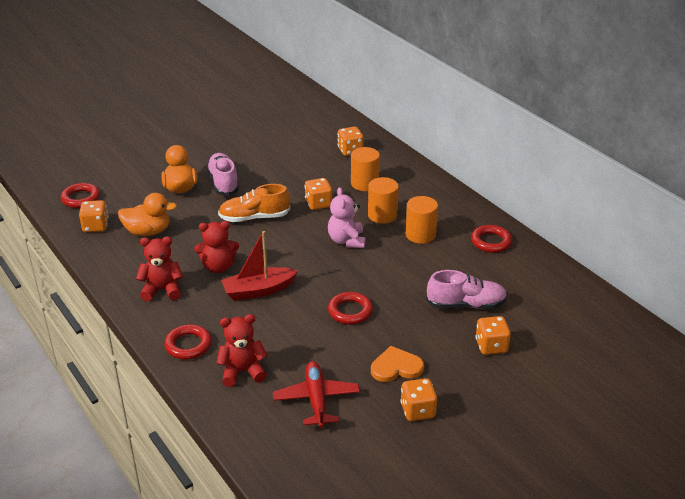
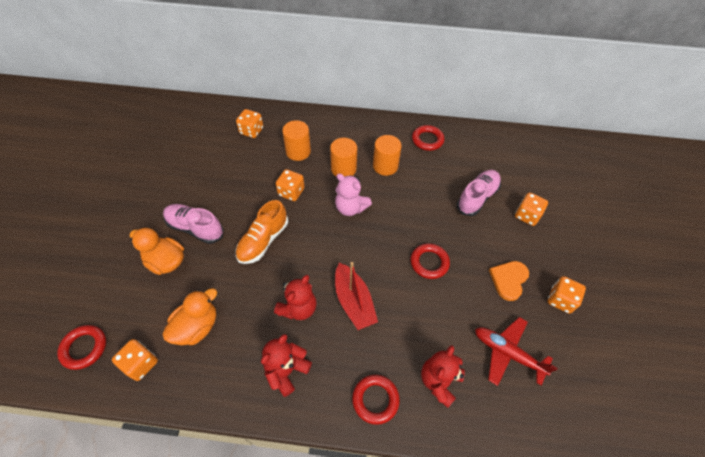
camera: 50 degrees left, 20 degrees up
(258, 290) = (354, 301): red boat -> red boat turned 45 degrees counterclockwise

